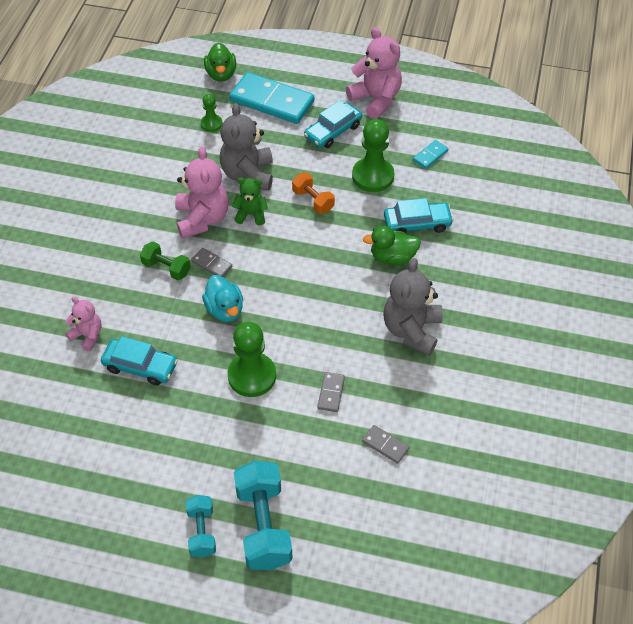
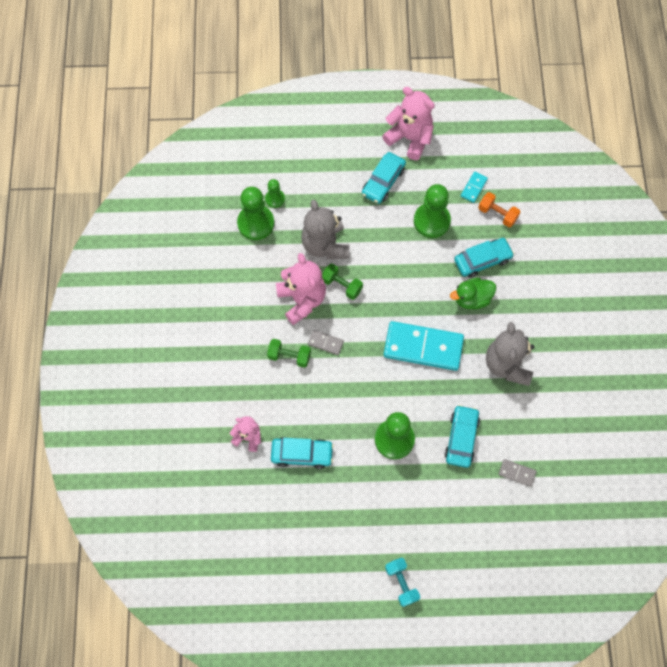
camera: 15 degrees left, 15 degrees up
(182, 141) = (256, 223): none -> green pawn
(221, 74) = (264, 142): green duck -> none
(225, 310) = (351, 384): turquoise duck -> none
(251, 214) = (342, 285): green teddy bear -> green dumbbell
(263, 525) = (446, 565): turquoise dumbbell -> none
(272, 101) = (319, 161): turquoise domino -> turquoise domino (423, 347)
(313, 201) = (389, 258): orange dumbbell -> orange dumbbell (497, 214)
(331, 393) = (461, 438): grey domino -> turquoise car

